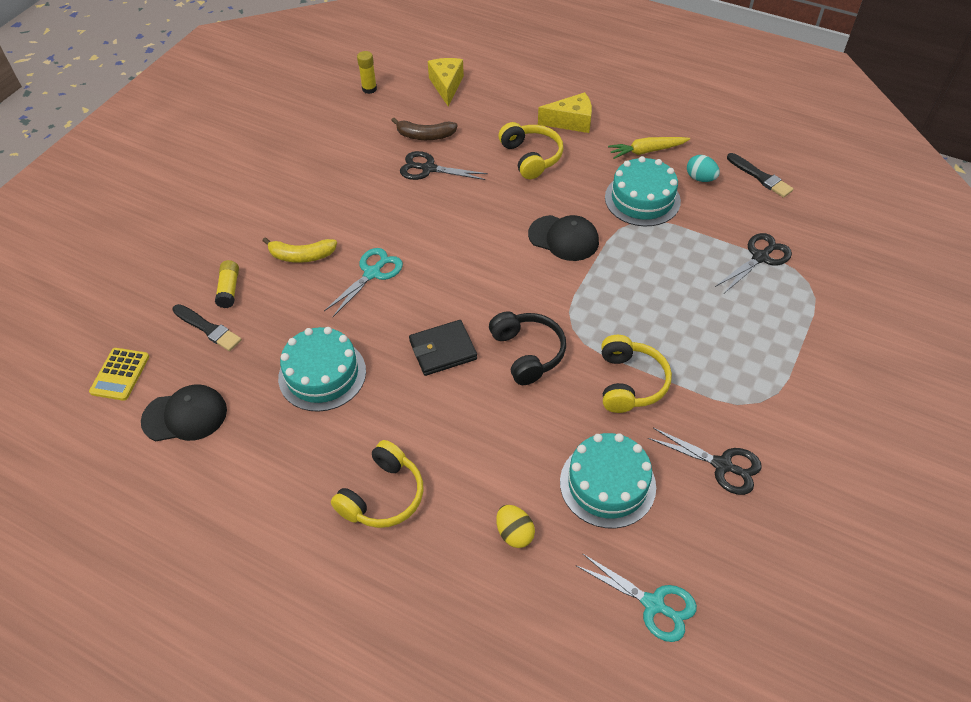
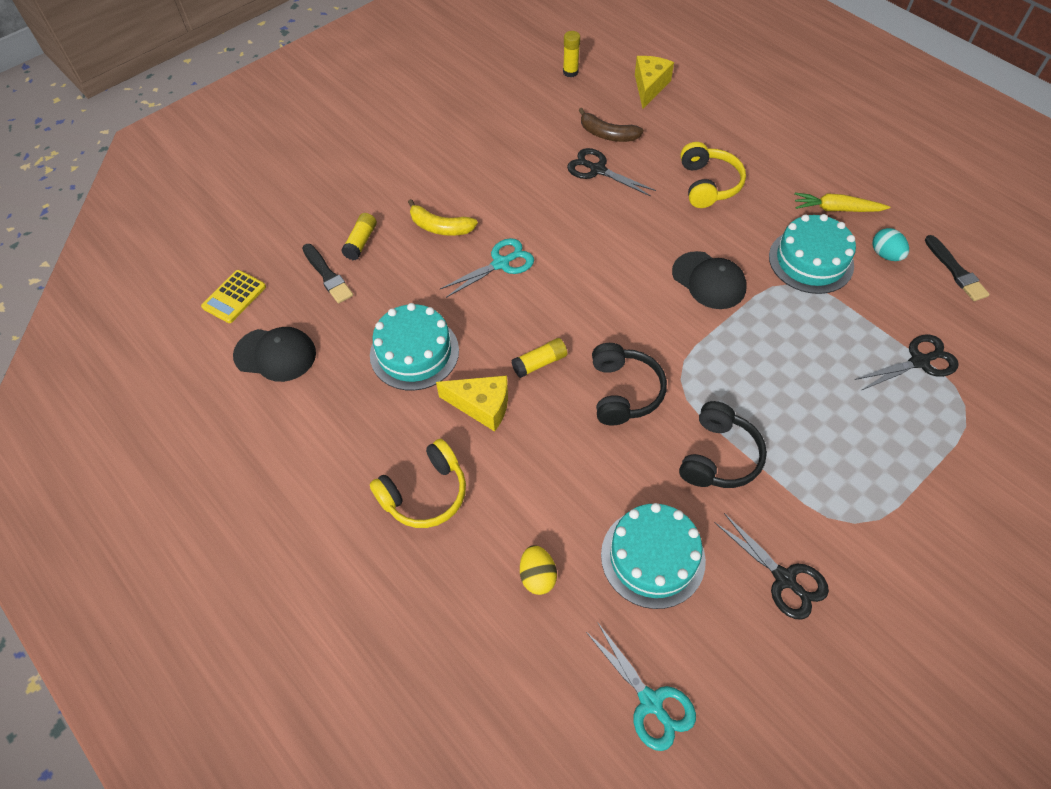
camera: 20 degrees right, 5 degrees up
(443, 350) = (539, 363): black wallet -> yellow glue stick
(571, 122) = (766, 157): yellow cheese -> yellow cheese (482, 406)
(630, 382) = (719, 456): yellow headphones -> black headphones

